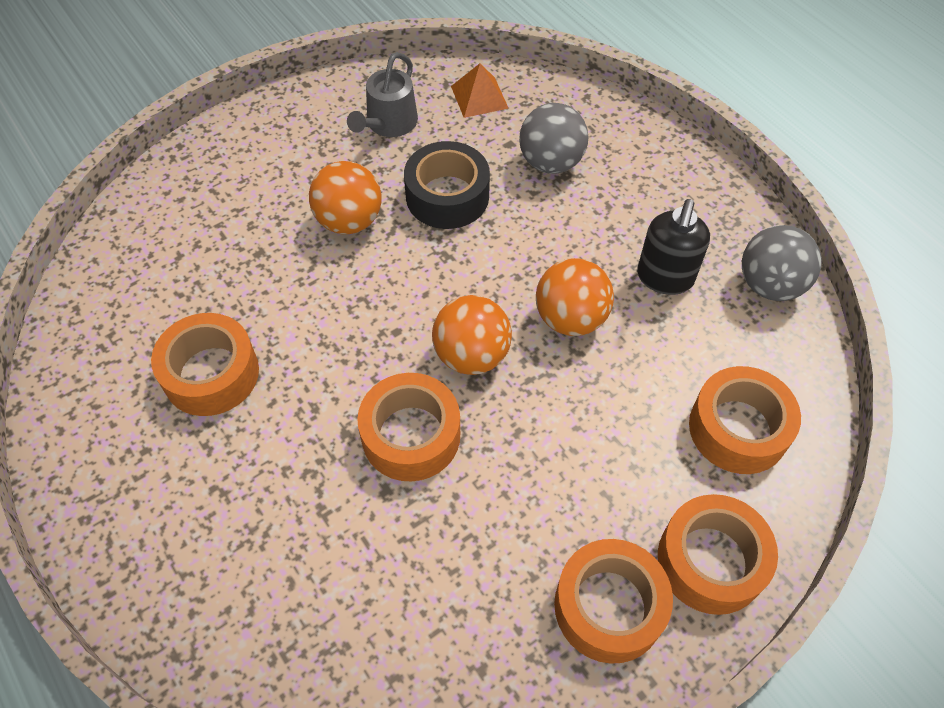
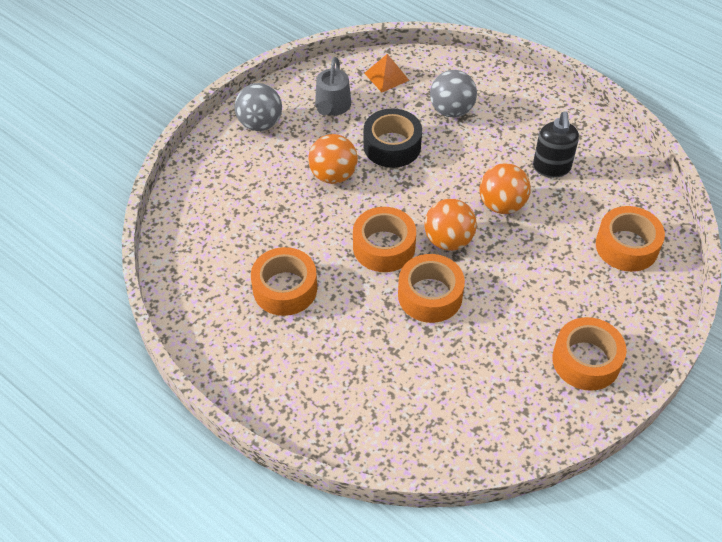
camera: 15 degrees left, 5 degrees down
(710, 561) = (635, 322): orange tape -> orange tape (384, 247)
(769, 285) = (617, 158): grey ball -> grey ball (260, 124)

